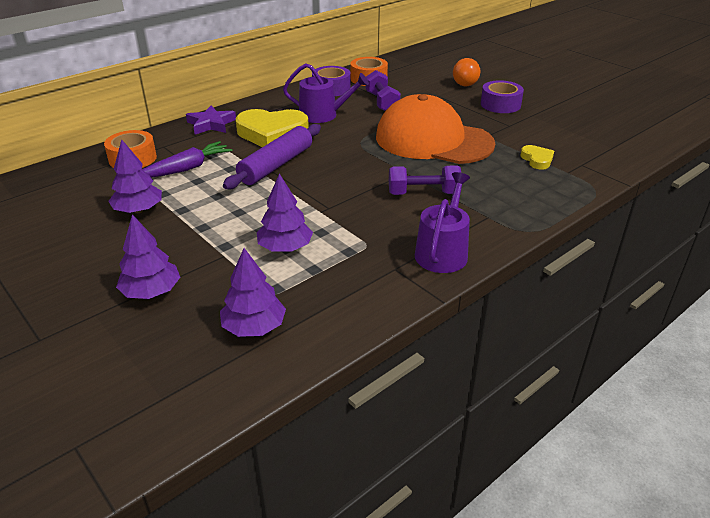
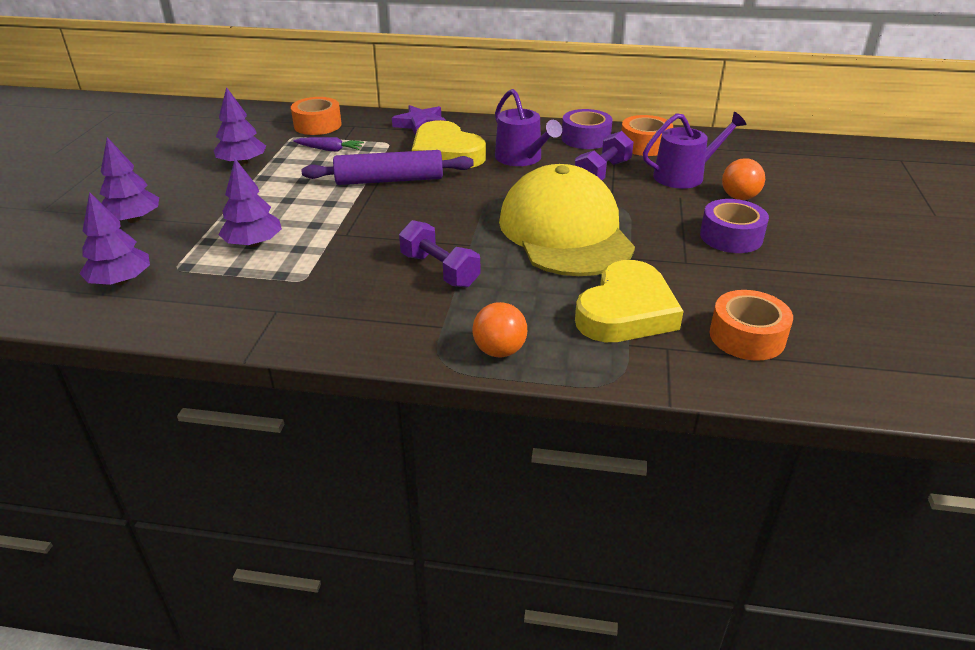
camera: 50 degrees right, 0 degrees up
(186, 169) = (329, 149): purple carrot -> purple carrot, size x0.66
(433, 140) = (565, 232): orange cap -> yellow cap
(442, 251) = (336, 325): purple watering can -> purple watering can (684, 175)
(534, 209) = (499, 351): none -> orange ball
(537, 160) = (626, 311): yellow heart -> yellow heart, size x2.07
(593, 142) = (747, 336): none -> orange tape

